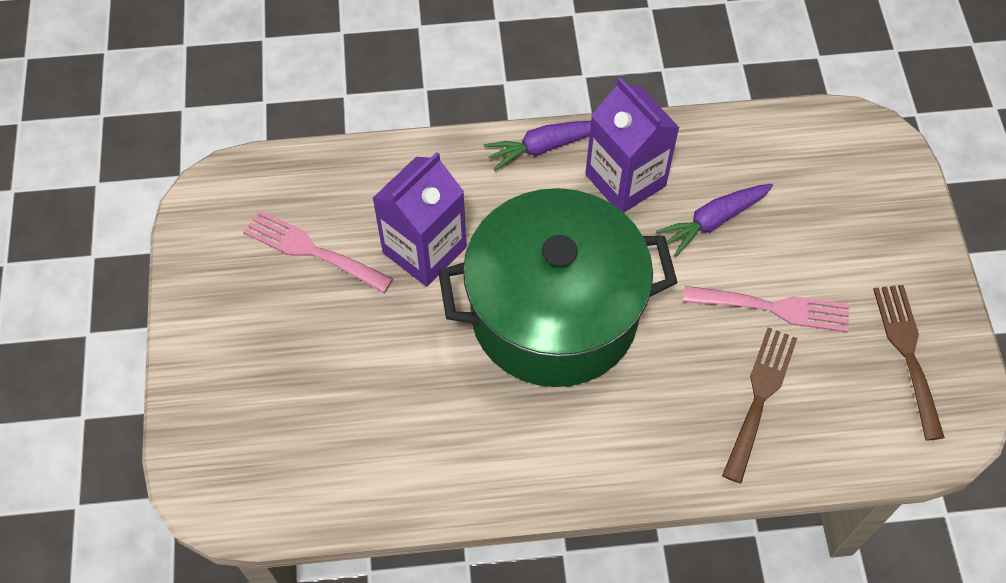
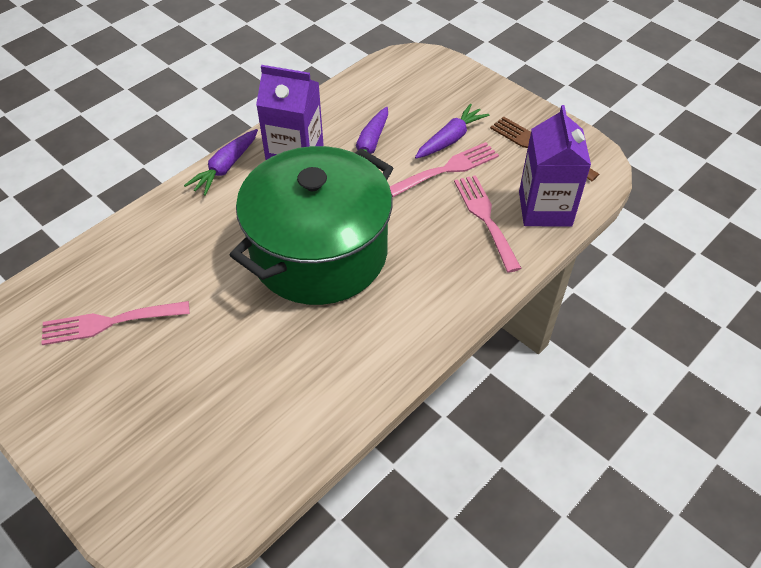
camera: 40 degrees left, 10 degrees down
(424, 250) = (195, 271): purple carton -> purple carton (545, 208)
(760, 397) = (485, 218): brown fork -> pink fork
(812, 272) = (450, 139): none -> purple carrot

